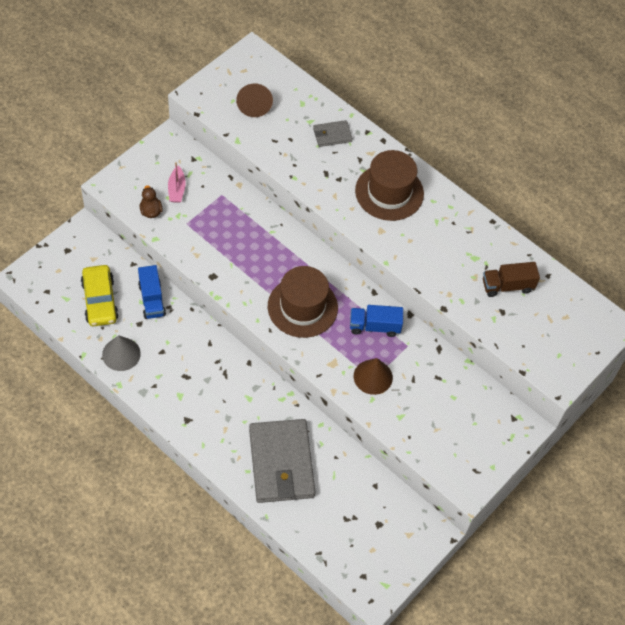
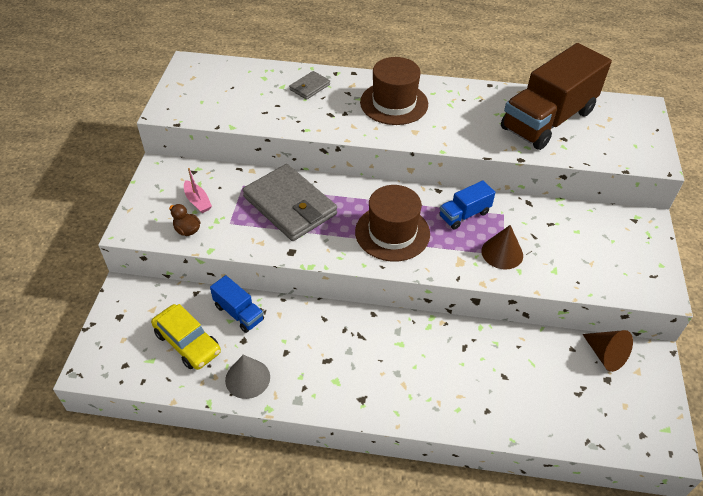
camera: 30 degrees left, 10 degrees down
(254, 105) = (223, 96): brown cone -> brown cone (605, 355)
(281, 463) = (479, 382): grey wallet -> grey wallet (290, 206)
(507, 286) = (547, 120): brown truck -> brown truck, size x2.17

